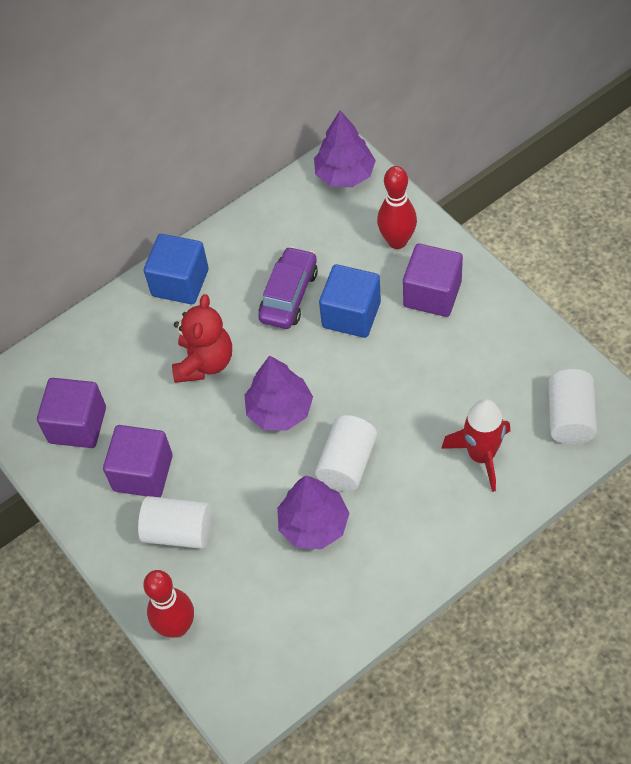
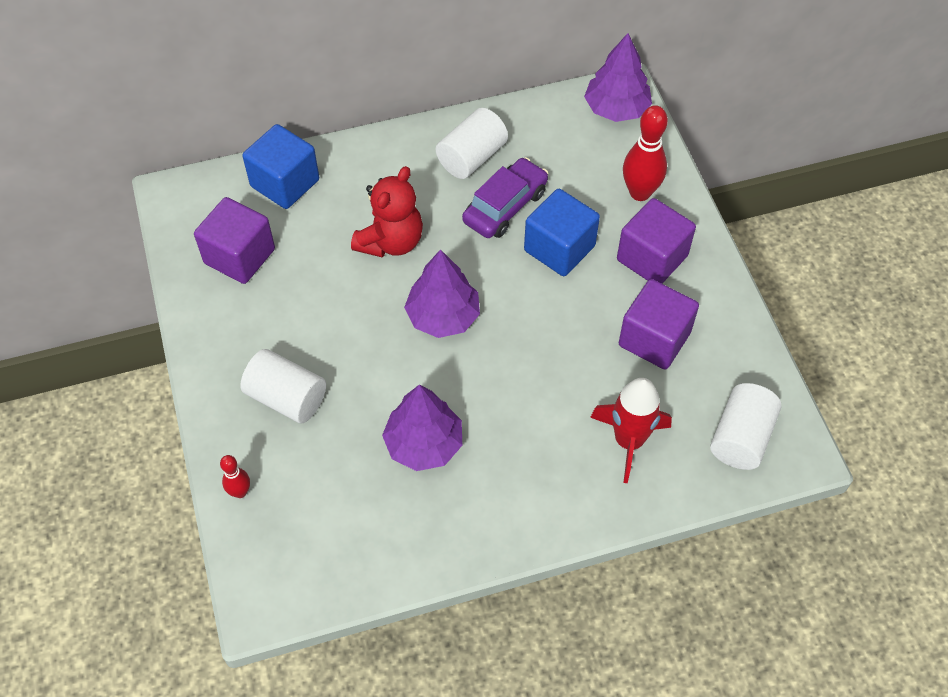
camera: 15 degrees right, 0 degrees up
(143, 473) = (279, 326): purple cube -> purple cube (654, 339)
(177, 627) = (240, 492): red bowling pin -> red bowling pin, size x0.54
(180, 283) = (403, 156): blue cube -> blue cube (285, 183)
(347, 463) = (486, 395): white cylinder -> white cylinder (471, 157)

